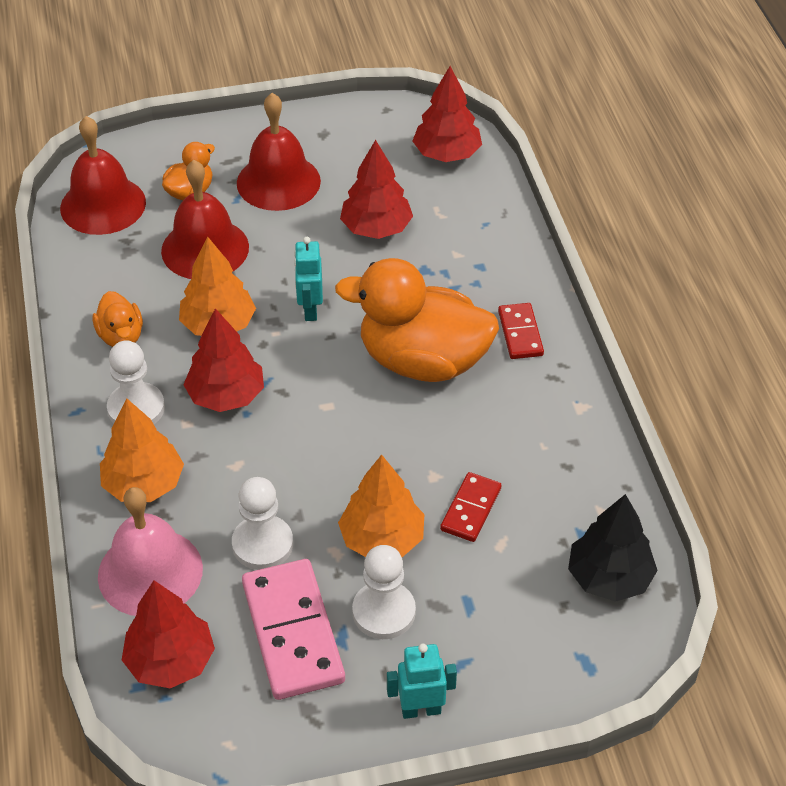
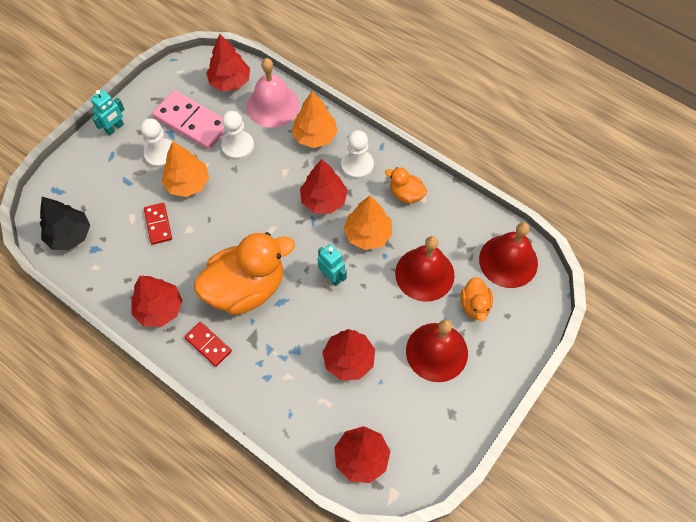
camera: 140 degrees right, 15 degrees up
(549, 406) = (159, 309): none -> red tree

